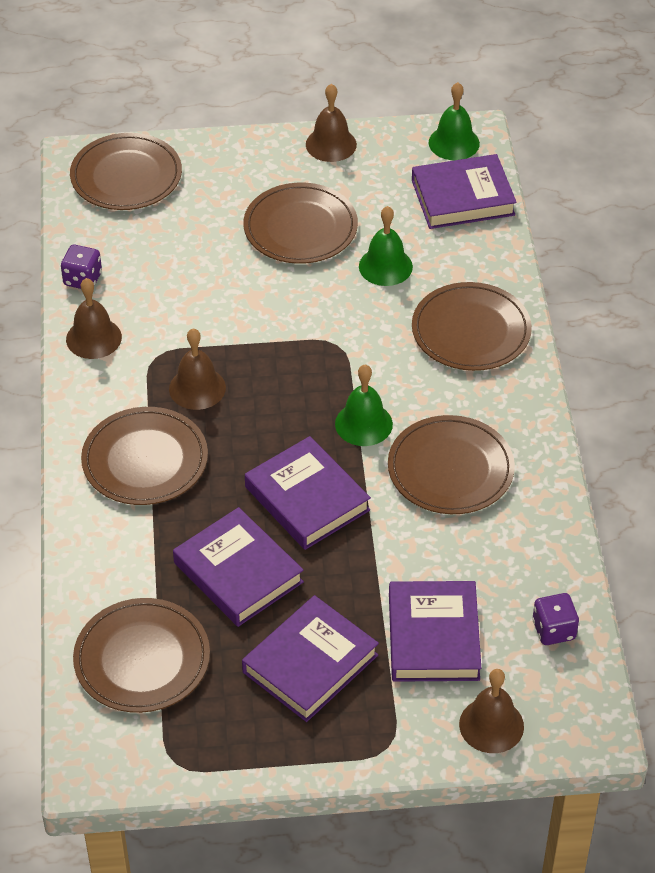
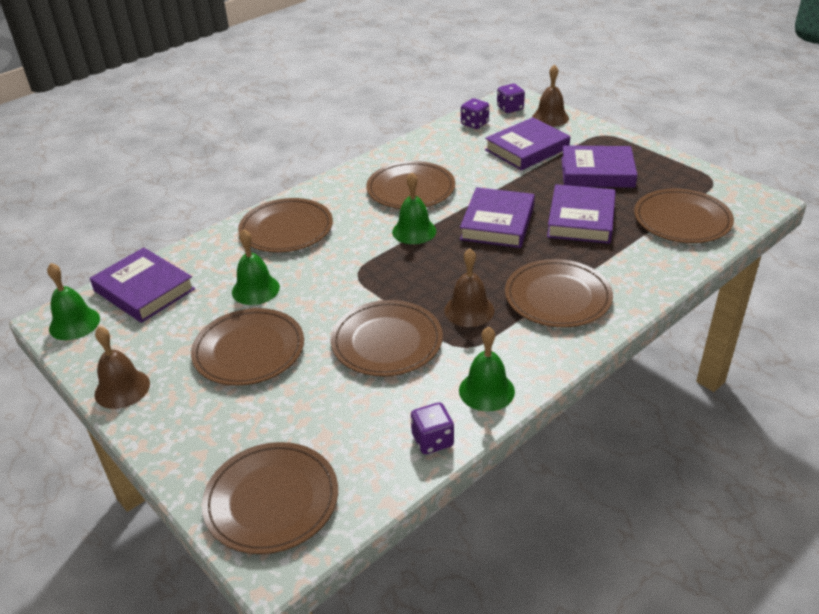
camera: 125 degrees left, 10 degrees down
(93, 338) = (486, 390): brown bell -> green bell
(217, 312) = (387, 342): none -> brown plate
(562, 700) = (510, 108): none -> purple dice

